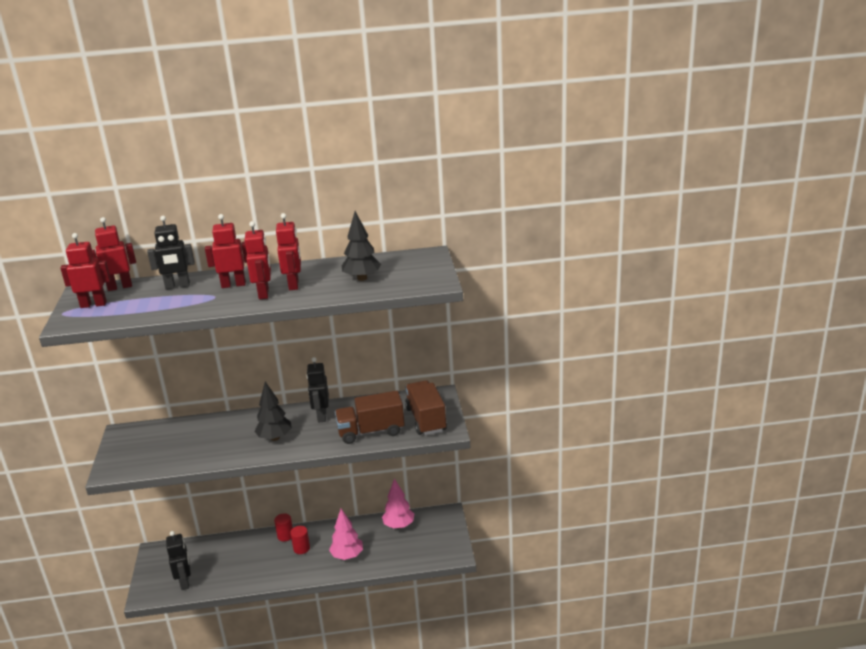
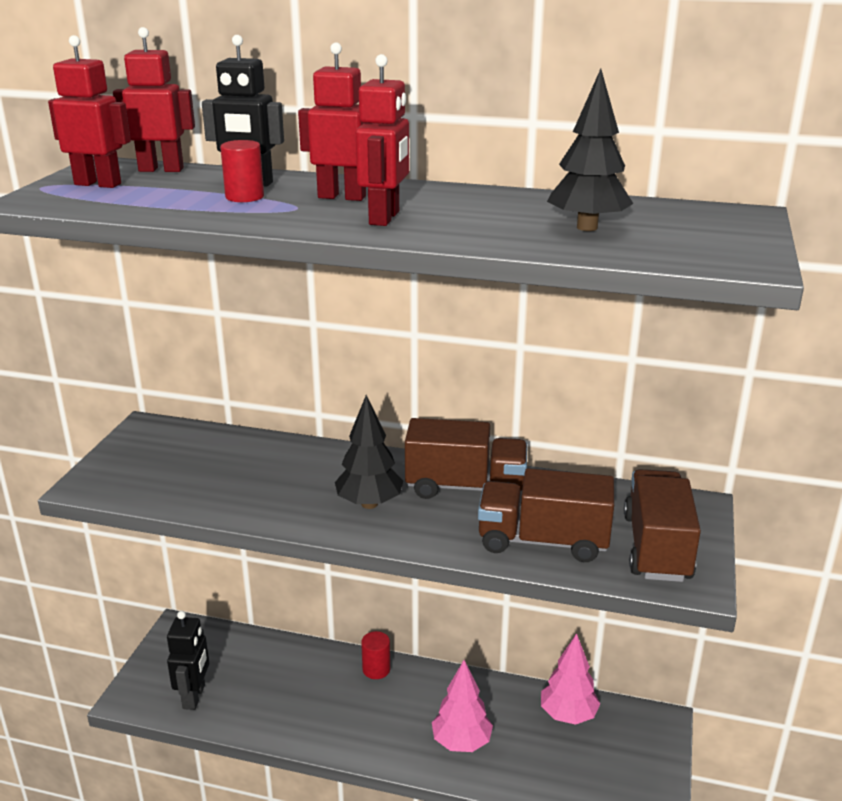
camera: 20 degrees right, 0 degrees up
(294, 285) = (449, 215): red robot -> none
(301, 548) = (392, 701): red cylinder -> red cylinder (244, 197)
(321, 416) = (465, 487): black robot -> brown truck

